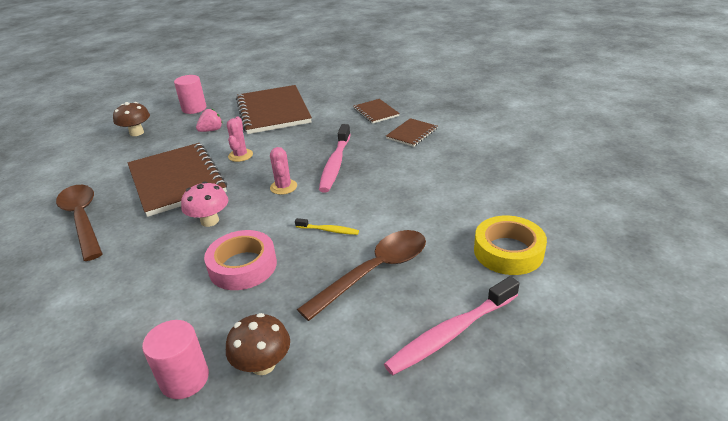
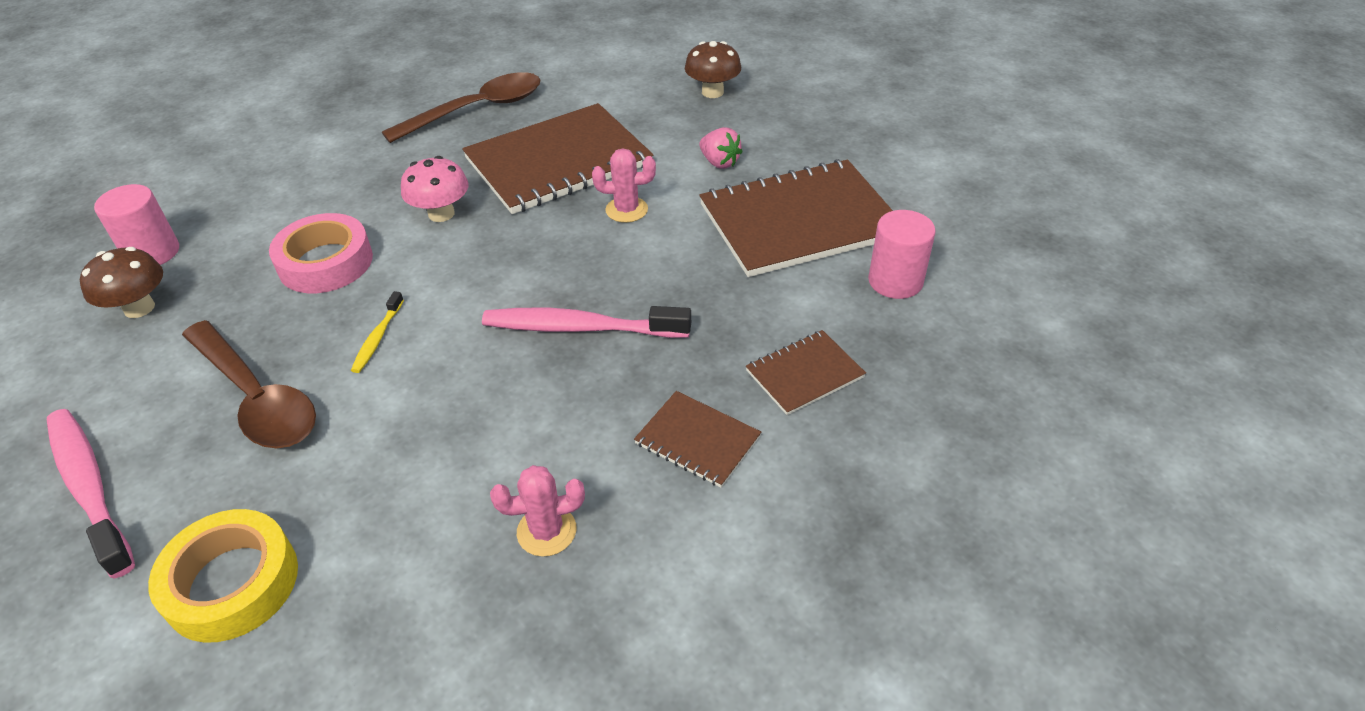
camera: 85 degrees right, 10 degrees up
(194, 108) = (805, 127): pink cylinder -> pink cylinder (895, 281)
(283, 187) = (515, 273): pink cactus -> pink cactus (546, 531)

